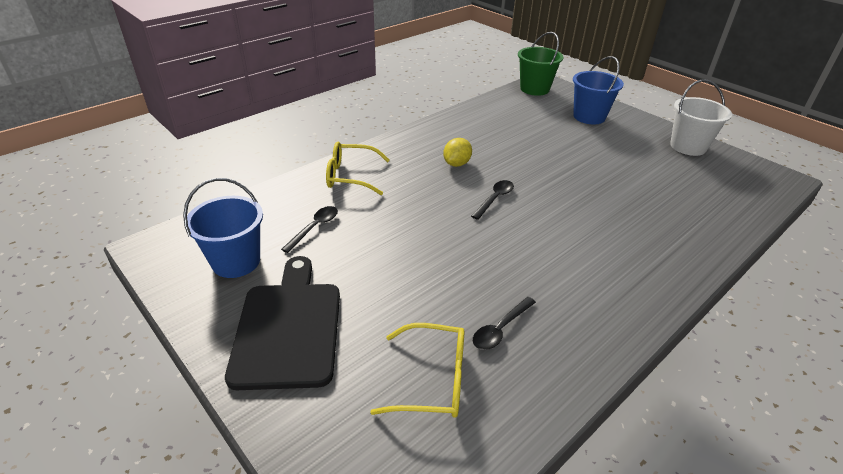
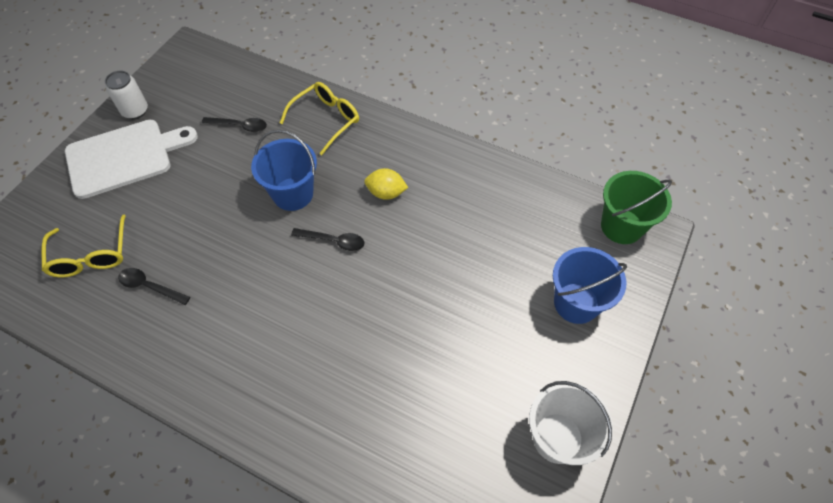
camera: 70 degrees right, 20 degrees up
(215, 307) = (135, 111): none -> white can
(236, 261) = (185, 99): blue bucket -> blue bucket (293, 194)
(289, 327) = (124, 157): black cutting board -> white cutting board
(351, 176) = (326, 120): yellow glasses -> yellow glasses turned 60 degrees clockwise

